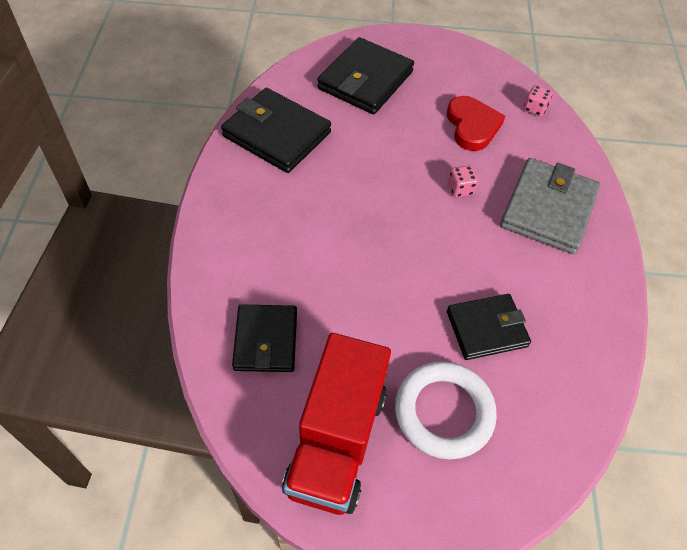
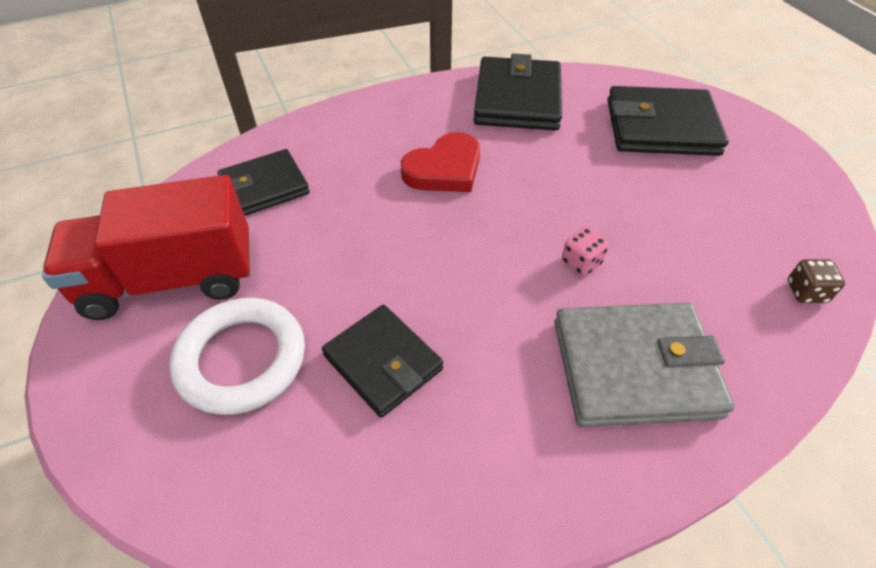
camera: 65 degrees right, 5 degrees down
(472, 126) = (696, 238): red heart -> red heart (444, 169)
(534, 109) = (806, 292): pink dice -> brown dice

